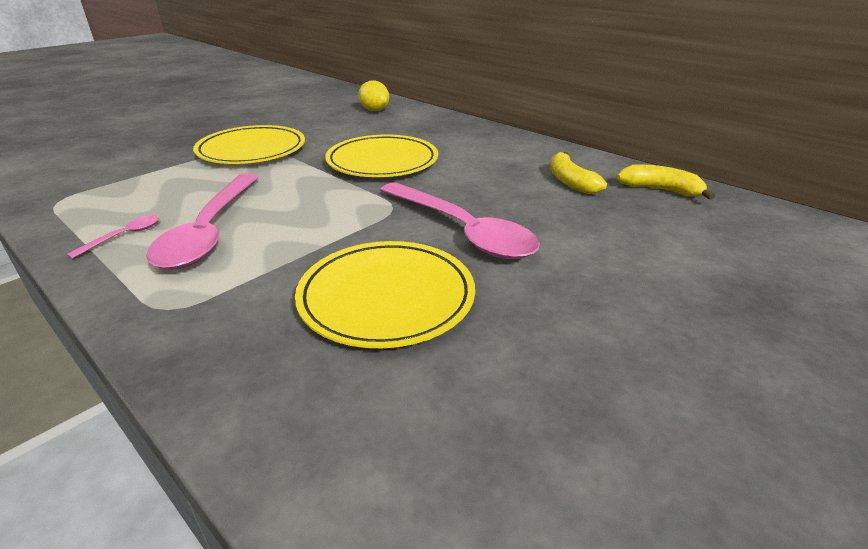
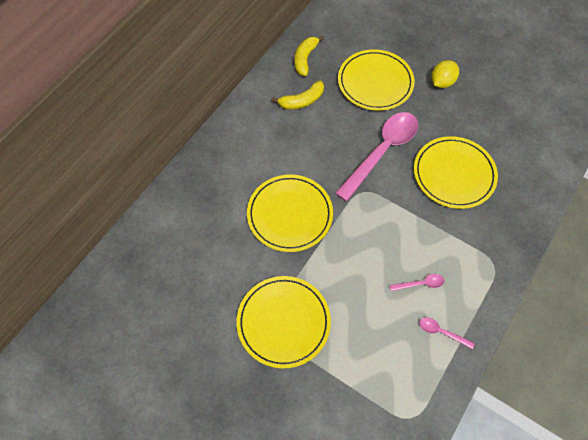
camera: 100 degrees left, 30 degrees up
(210, 231) = (420, 284): pink spoon -> pink spoon, size x0.41
(374, 110) = (157, 253): yellow lemon -> yellow lemon (442, 82)
(622, 243) = (375, 82): none -> yellow plate

